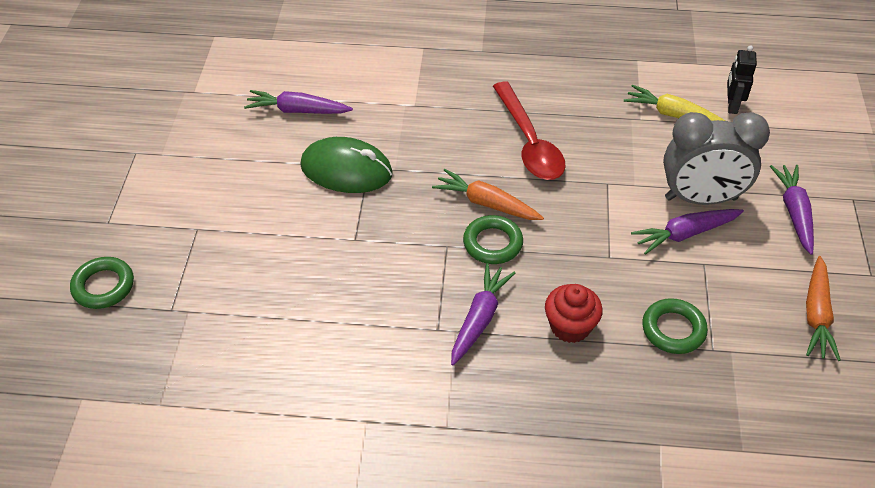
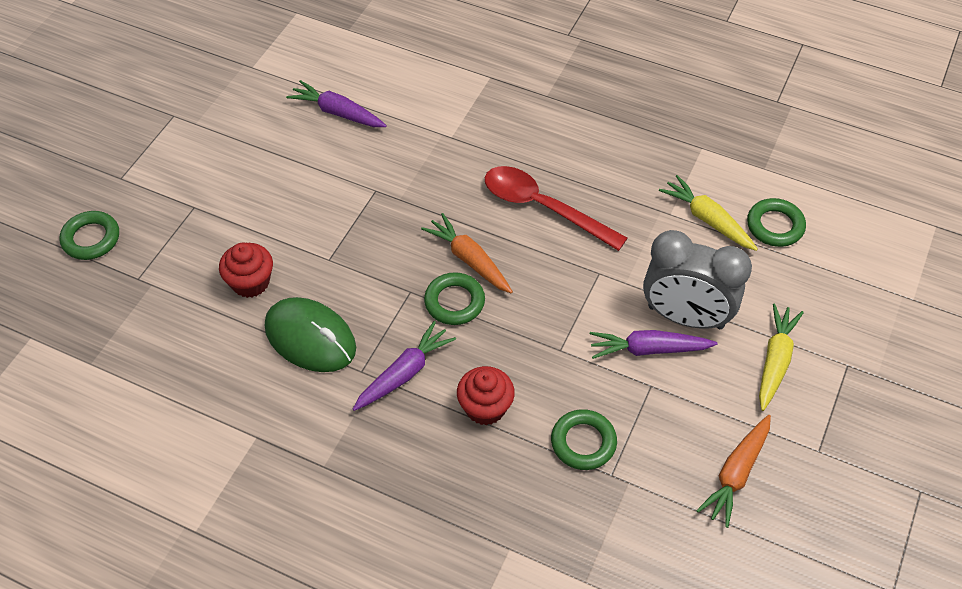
camera: 20 degrees right, 5 degrees up
(288, 281) = (250, 282): none -> red cupcake
(346, 170) = (354, 187): green mouse -> green mouse (310, 338)
(529, 142) = (543, 207): red spoon -> red spoon turned 120 degrees clockwise
(732, 106) = (775, 226): black robot -> green ring
(794, 213) = (775, 361): purple carrot -> yellow carrot

